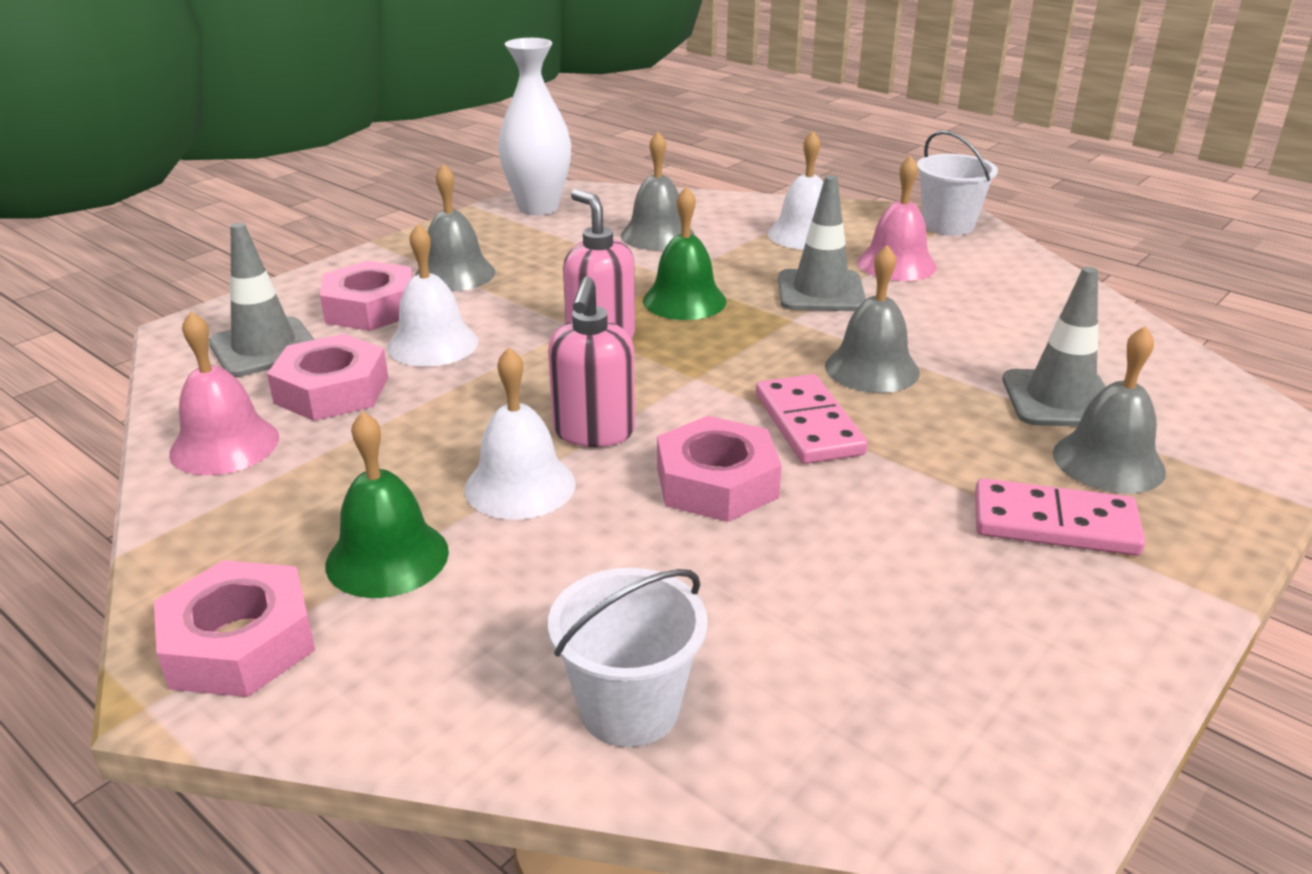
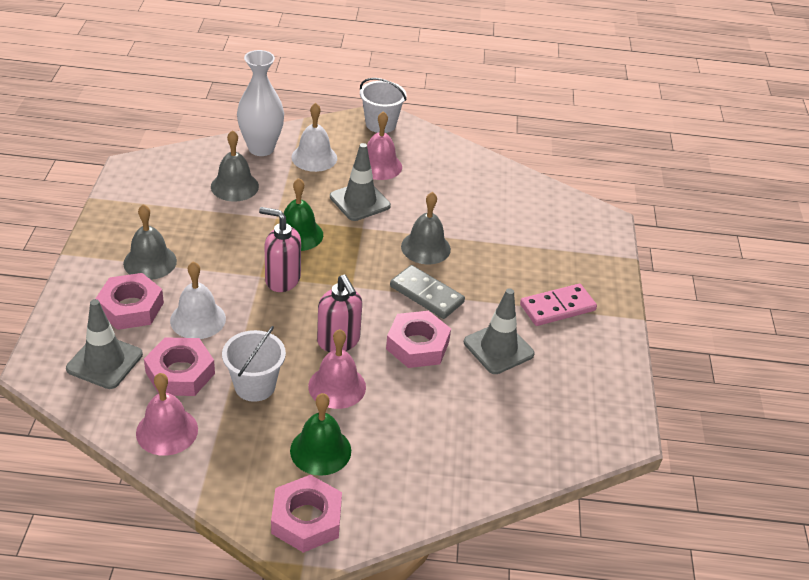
camera: 40 degrees left, 10 degrees up
(520, 486) = (337, 386): white bell -> pink bell
(538, 208) = (138, 186): white vase -> white vase (261, 148)
(629, 708) = (480, 465): white bucket -> white bucket (255, 386)
(808, 424) = (426, 294): pink domino -> grey domino
(1059, 399) = (514, 235): grey traffic cone -> grey traffic cone (498, 348)
(1108, 462) = (555, 265): grey bell -> none

